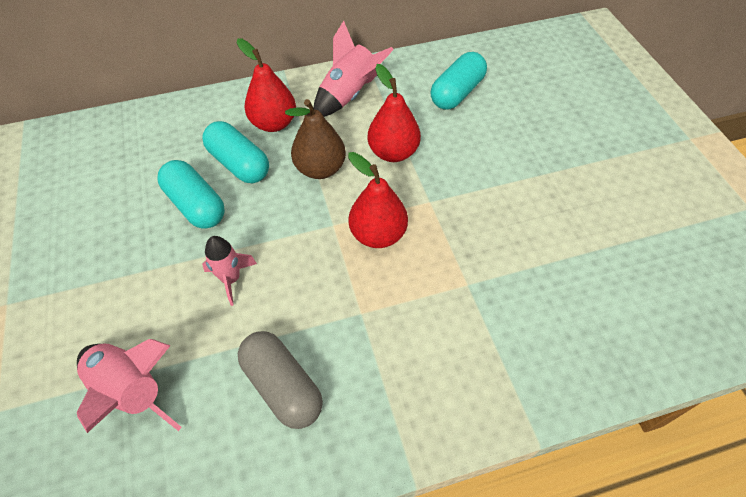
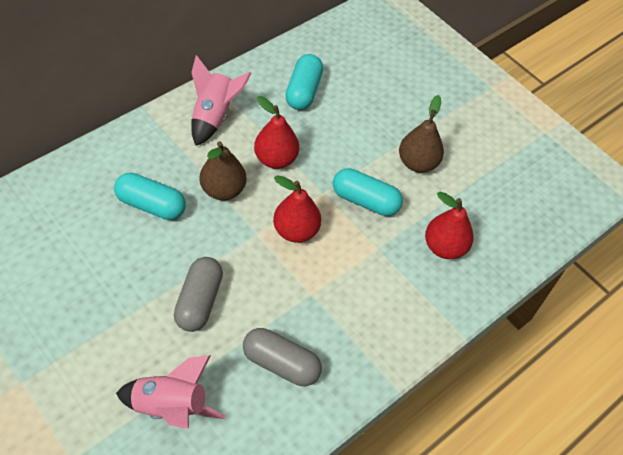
camera: 30 degrees left, 0 degrees up
(196, 205) = (134, 252): turquoise capsule -> turquoise capsule (365, 201)
(231, 279) = (199, 301): pink rocket -> grey capsule
(273, 123) = (161, 160): red pear -> red pear (444, 247)
(560, 200) = (417, 163): none -> brown pear

